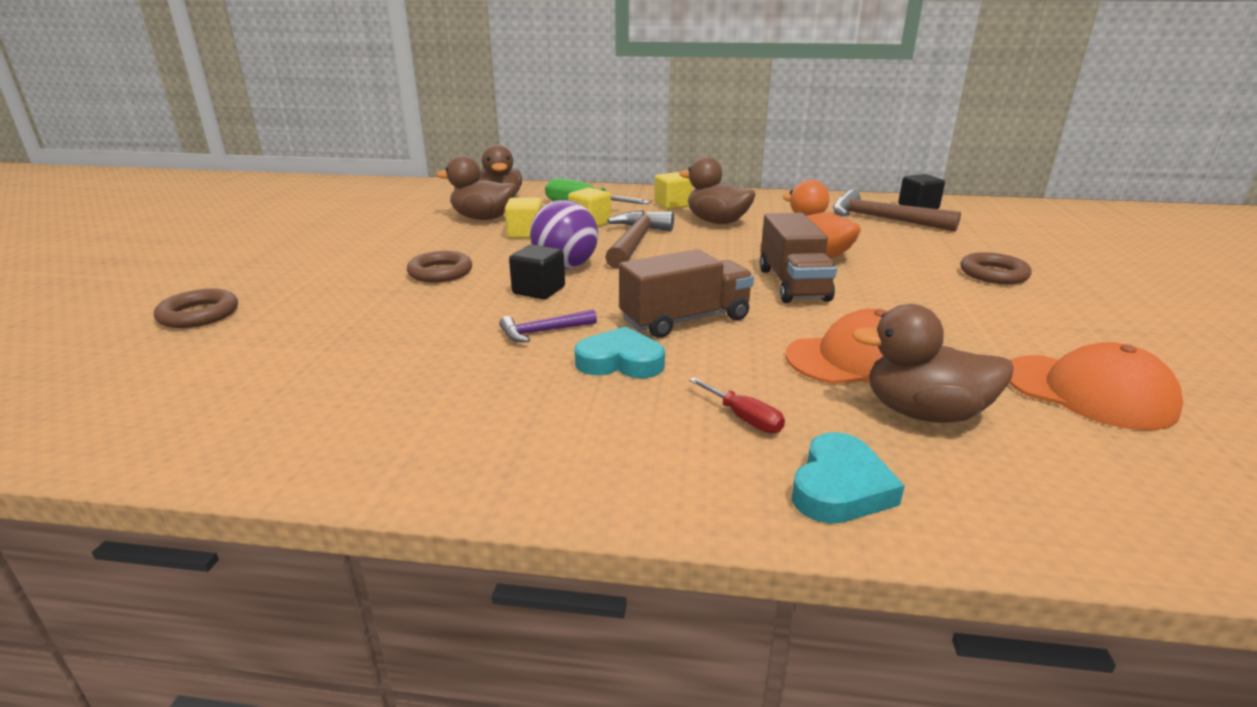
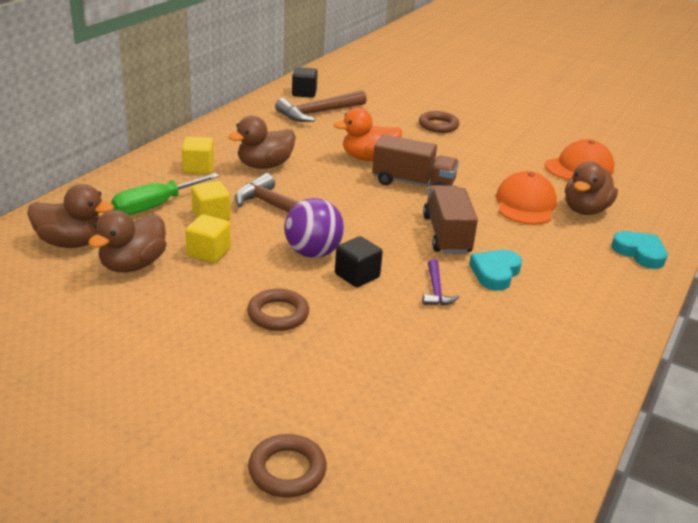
camera: 70 degrees left, 5 degrees up
(744, 418) = (575, 255): red screwdriver -> none

